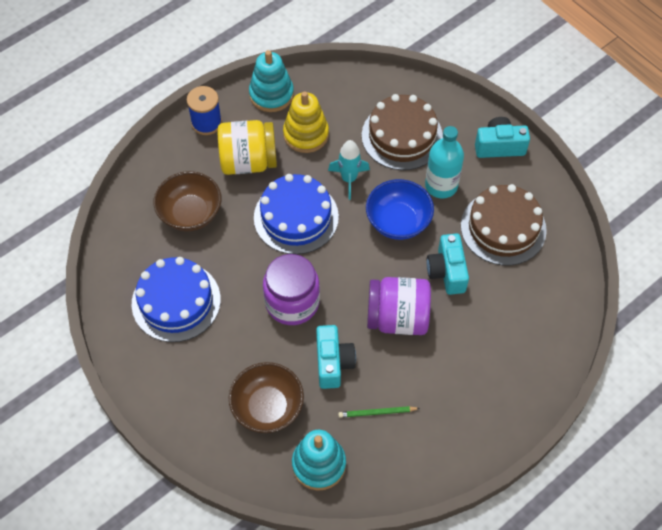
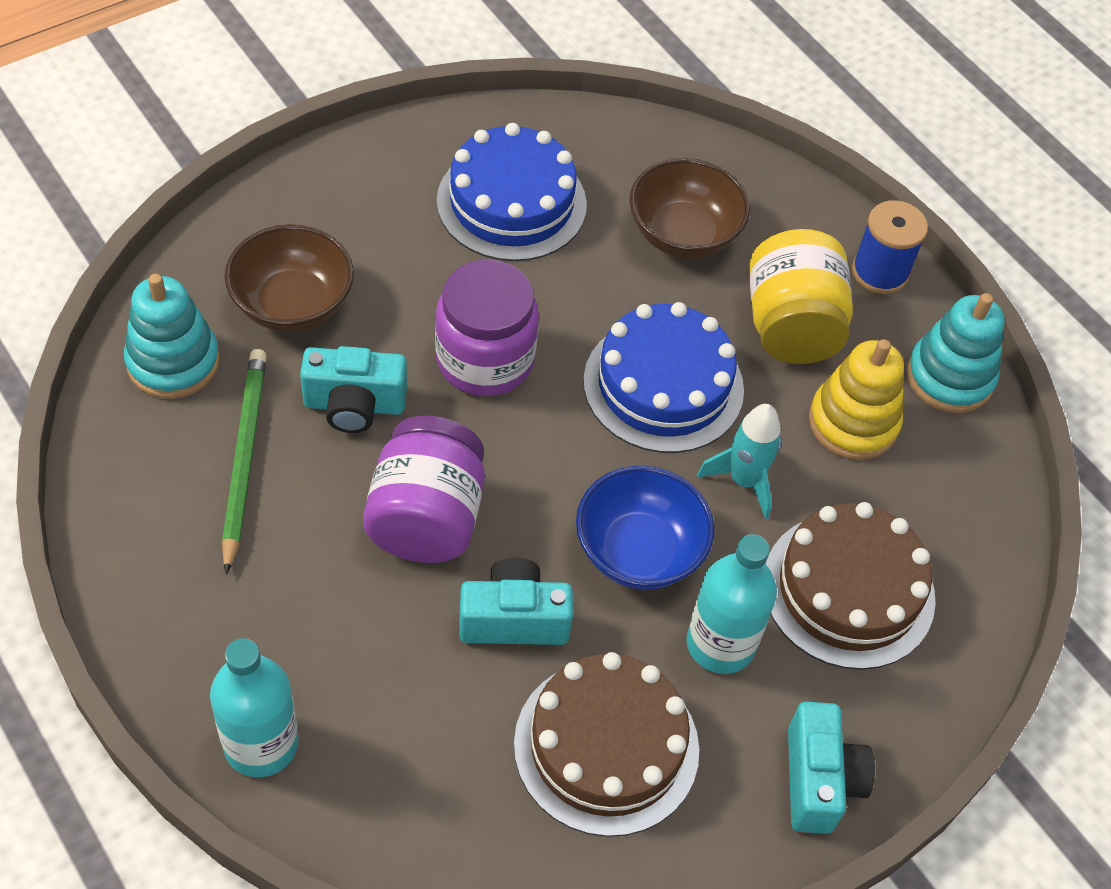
camera: 90 degrees right, 5 degrees down
(377, 412) = (244, 458): green pencil -> green pencil, size x1.76
(537, 372) = (261, 744): none -> turquoise bottle

